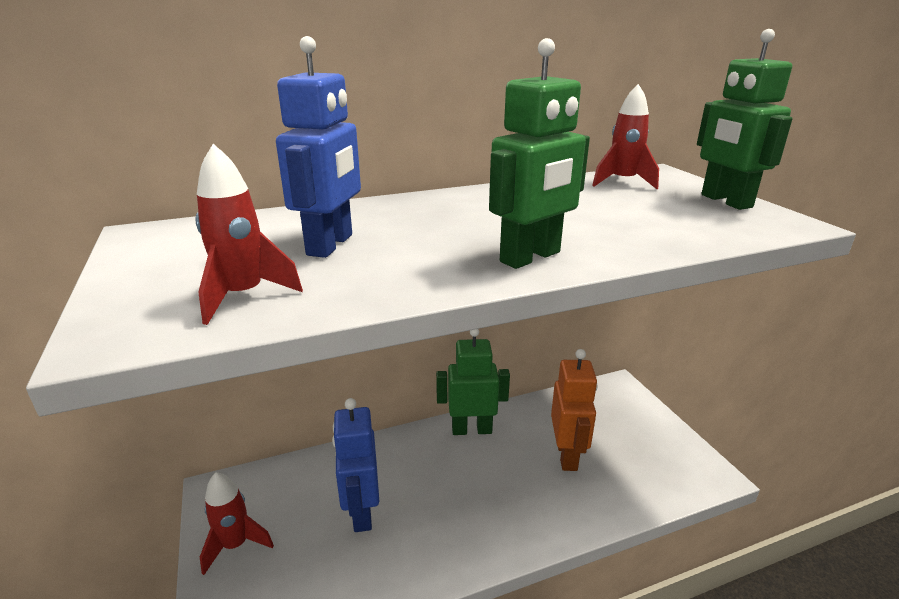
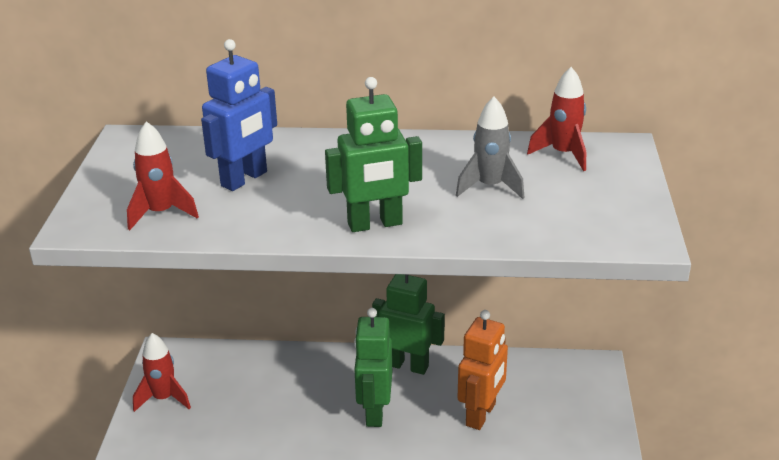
camera: 25 degrees right, 5 degrees up
(361, 512) = (268, 405): blue robot -> none
(598, 211) = (490, 187): none -> grey rocket
(725, 201) = (627, 200): green robot -> green robot (374, 412)

